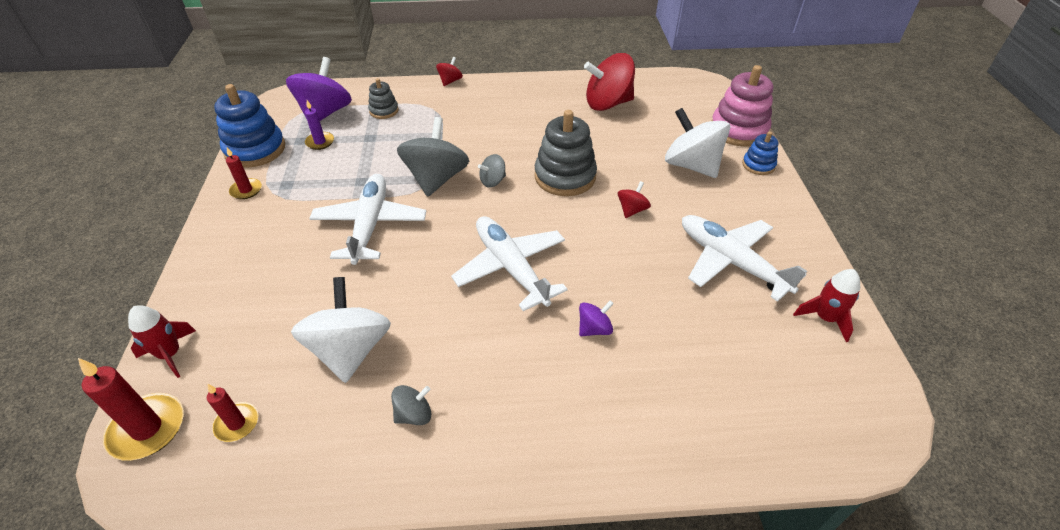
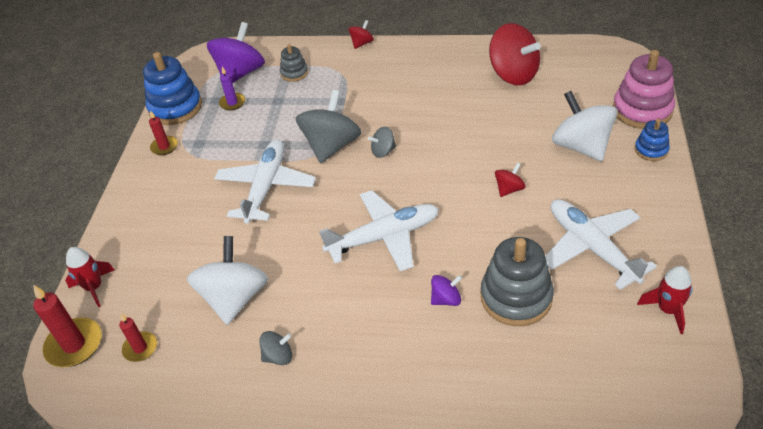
camera: 15 degrees right, 0 degrees up
(511, 268) = (383, 237): white plane -> white plane turned 90 degrees clockwise
(565, 176) = (452, 151): grey stacking toy -> grey stacking toy (516, 297)
(607, 103) = (513, 74): red spinning top -> red spinning top turned 135 degrees counterclockwise

